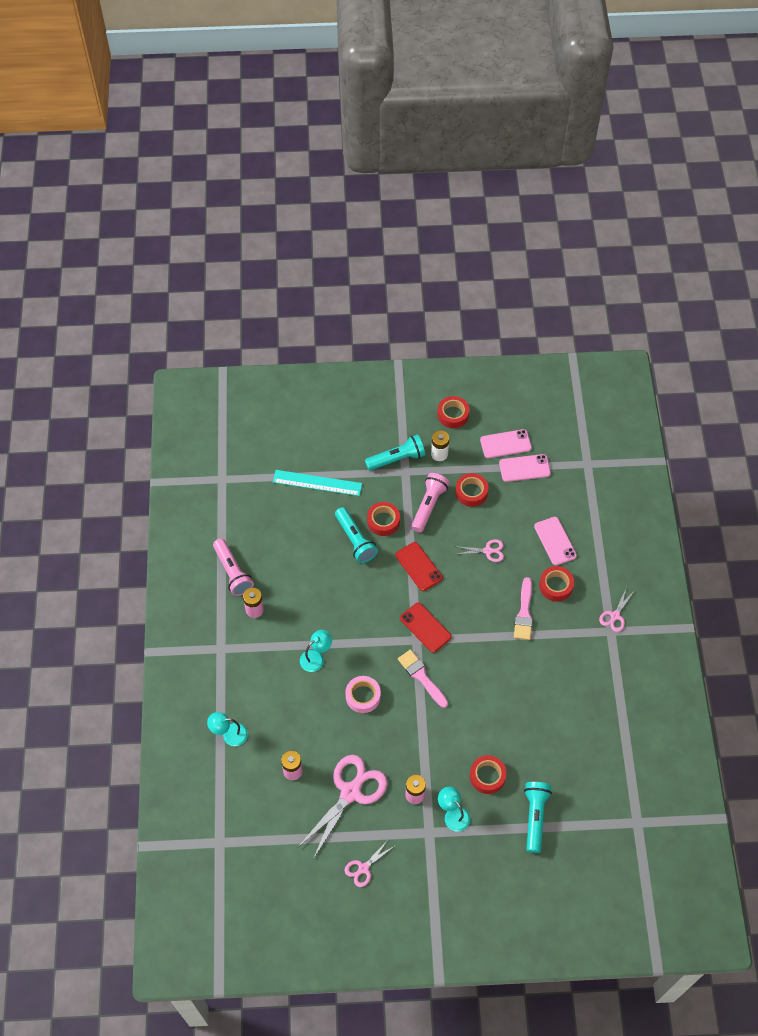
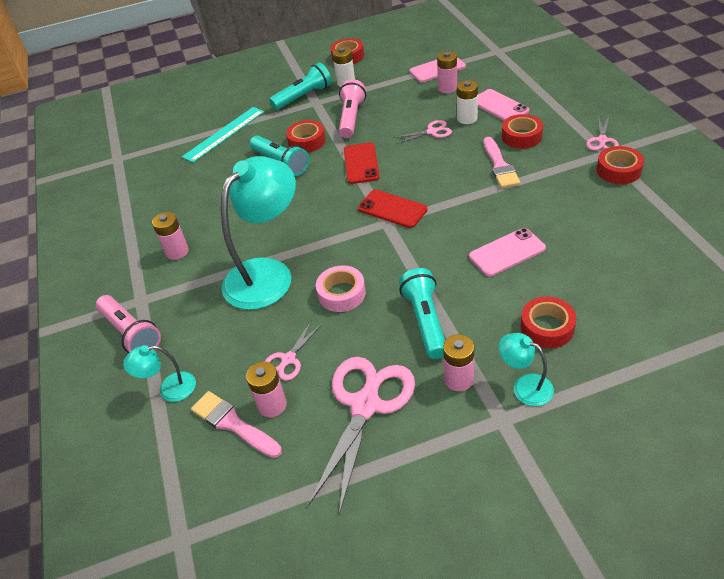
camera: 10 degrees left, 15 degrees down
(232, 572) = (143, 227): pink flashlight -> pink flashlight (131, 333)
(316, 657) = (267, 274): turquoise lamp -> turquoise lamp, size x2.18
(317, 483) = (224, 134): turquoise ruler -> turquoise ruler turned 45 degrees counterclockwise
(363, 868) = (424, 502): pink scissors -> pink scissors (288, 359)
(418, 566) = (361, 163): red phone -> red phone turned 45 degrees clockwise
(421, 677) = (408, 253): pink brush -> pink brush (233, 424)
(471, 492) = (392, 98): red tape -> red tape (618, 170)
(505, 444) = (409, 60): pink phone -> pink phone (507, 252)
(522, 499) = (447, 88): none -> pink battery
(522, 546) = (467, 118): none -> white battery
(535, 817) = (640, 353): turquoise flashlight -> turquoise flashlight (425, 321)

